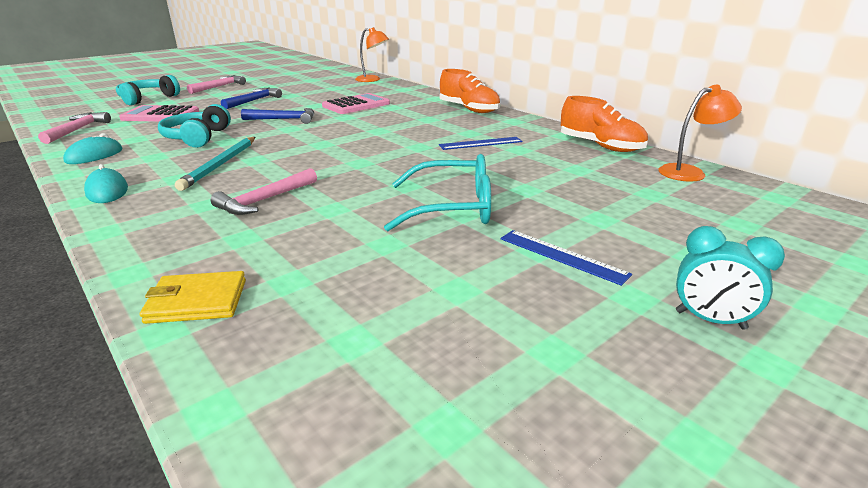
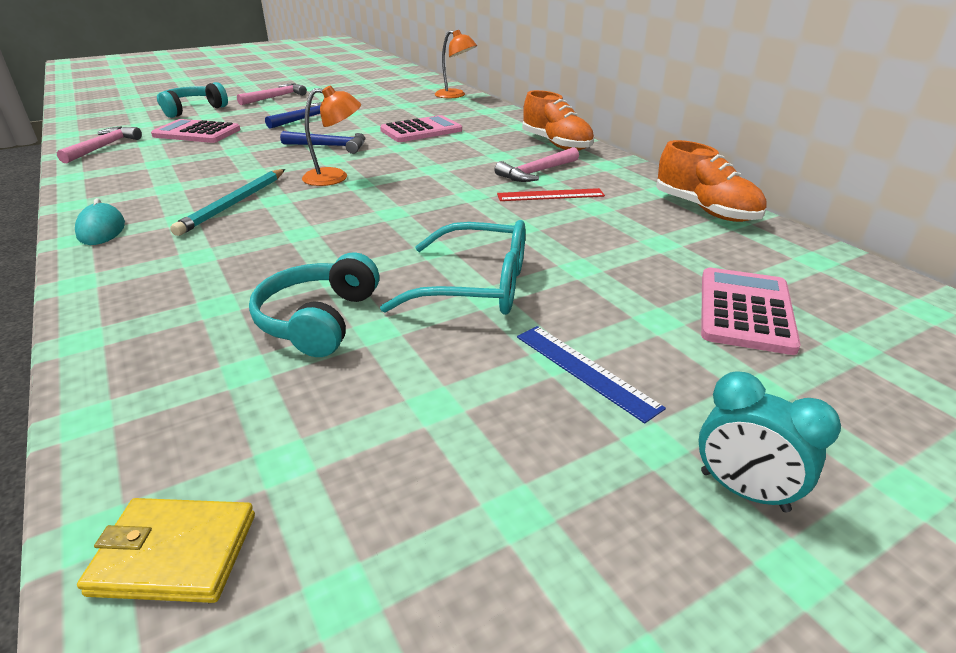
camera: 10 degrees right, 5 degrees up
(94, 155) = (107, 182): turquoise mouse -> none
(197, 137) = (224, 165): turquoise headphones -> turquoise headphones (318, 320)
(197, 301) = (135, 385): yellow wallet -> yellow wallet (174, 553)
(265, 200) = (263, 256): pink hammer -> pink hammer (537, 172)
(481, 143) = (550, 195): blue ruler -> red ruler
(658, 208) = (745, 311): none -> pink calculator
(689, 172) = (812, 259): orange lamp -> orange lamp (335, 177)

